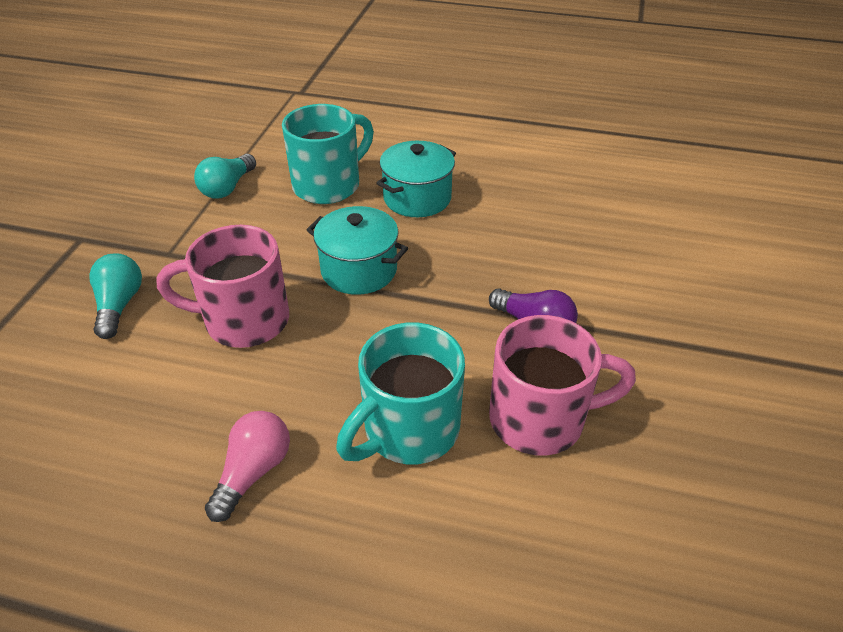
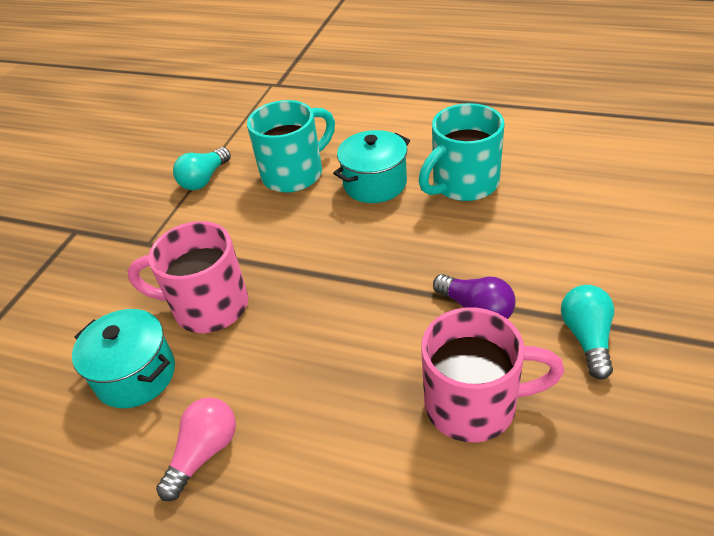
camera: 10 degrees right, 0 degrees up
(119, 305) = (102, 293): turquoise light bulb -> turquoise light bulb (587, 338)
(359, 270) = (315, 256): turquoise pot -> turquoise pot (136, 375)
(408, 430) = (348, 414): turquoise mug -> turquoise mug (463, 184)

